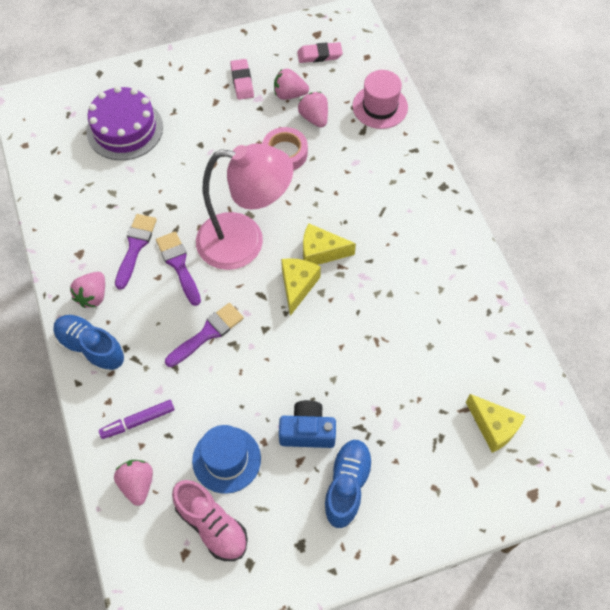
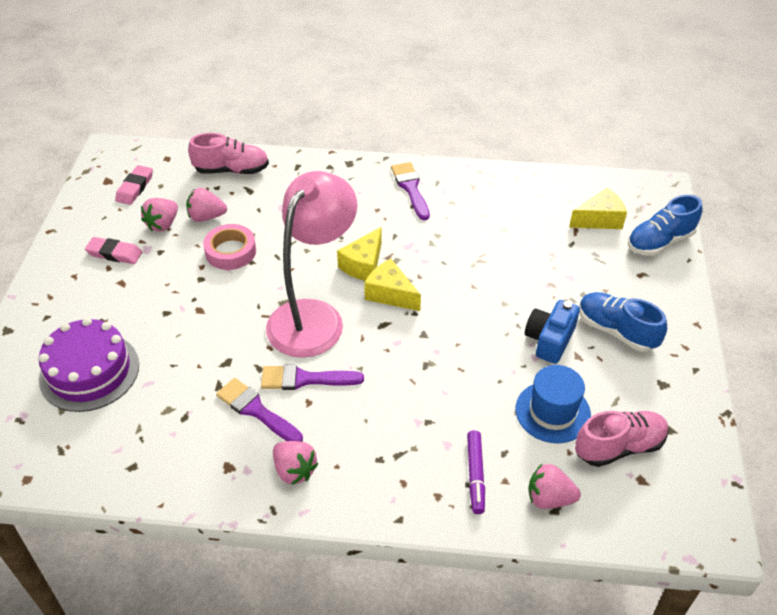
camera: 65 degrees left, 15 degrees down
(91, 348) = (361, 493): blue shoe -> blue shoe (660, 242)
(207, 333) = (403, 381): purple brush -> purple brush (410, 188)
(380, 107) = (232, 170): pink hat -> pink shoe

